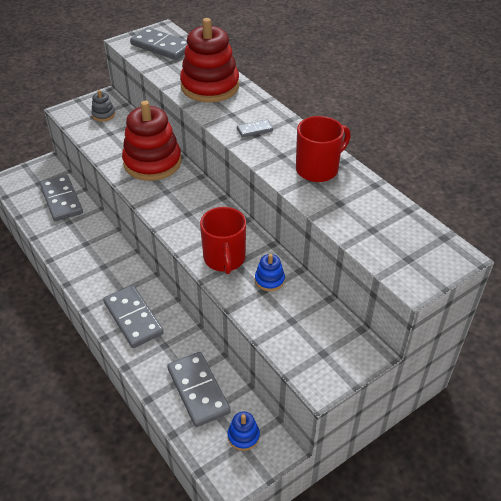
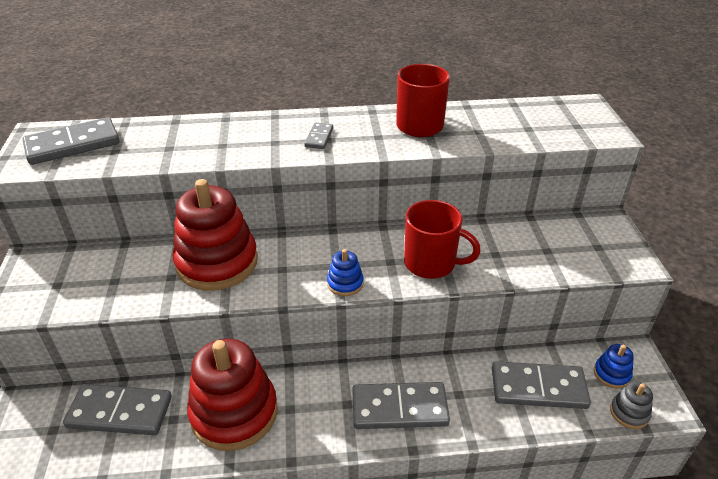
camera: 60 degrees left, 5 degrees down
(103, 115) = (67, 274): grey stacking toy -> grey stacking toy (629, 413)
(210, 86) = (204, 139): red stacking toy -> red stacking toy (234, 412)
(269, 280) = (483, 244): blue stacking toy -> blue stacking toy (345, 283)

